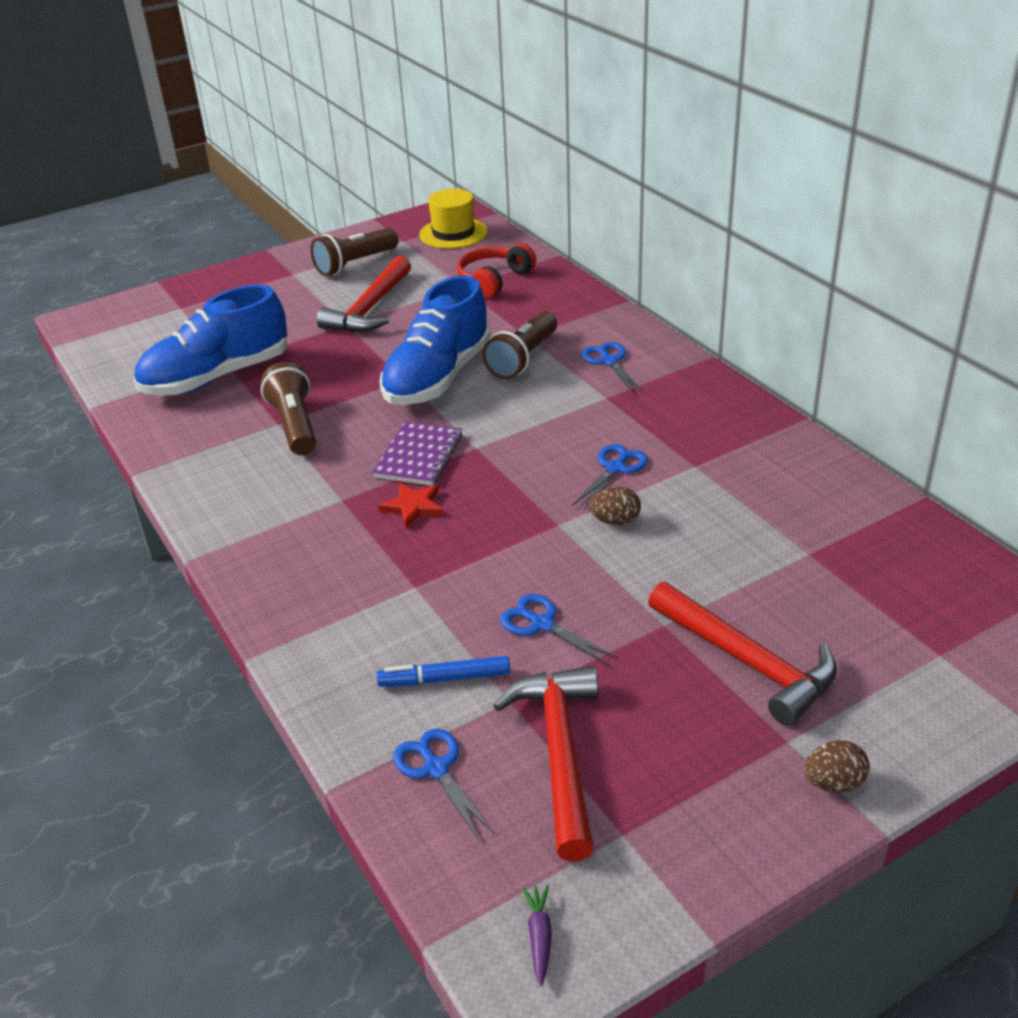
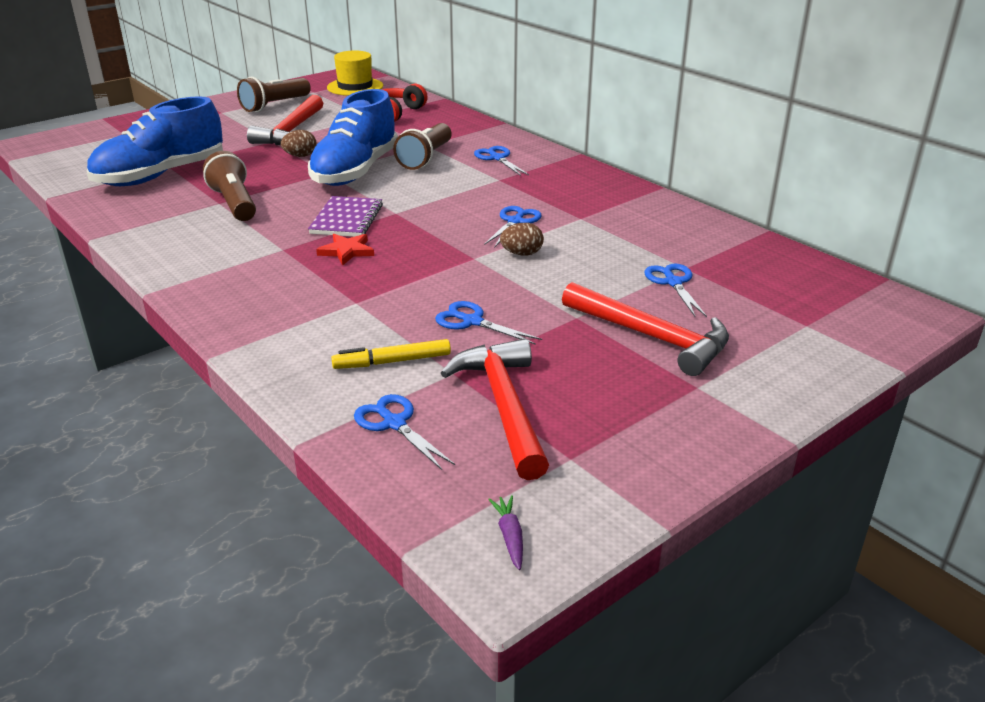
camera: 10 degrees left, 5 degrees down
(444, 679) = (392, 362): blue marker -> yellow marker
(789, 577) = (673, 282): none -> blue scissors
(833, 783) = (742, 412): brown egg -> brown egg (300, 156)

